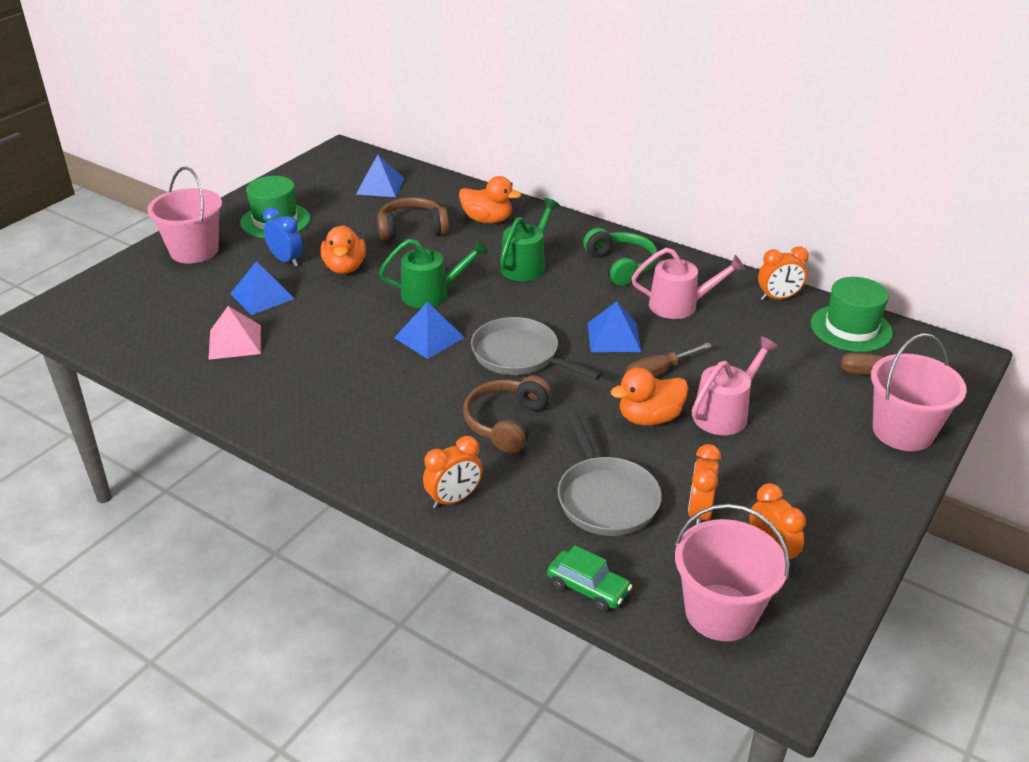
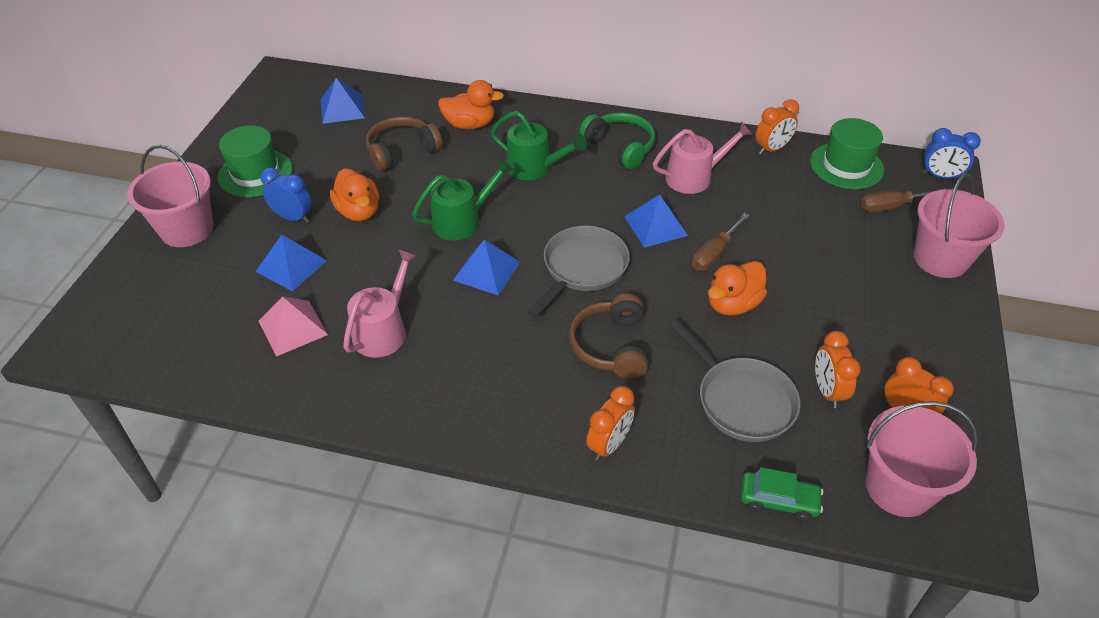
camera: 20 degrees left, 10 degrees up
(519, 355) = (582, 268): grey pan -> grey pan turned 105 degrees clockwise
(526, 266) = (534, 167): green watering can -> green watering can turned 105 degrees clockwise
(725, 413) = (792, 281): pink watering can -> pink watering can (383, 331)
(953, 359) = (940, 176): none -> blue clock

